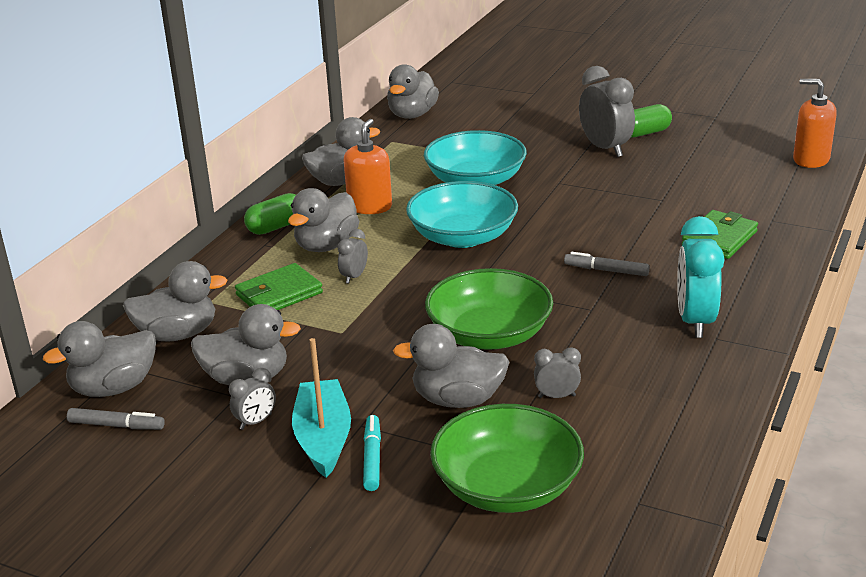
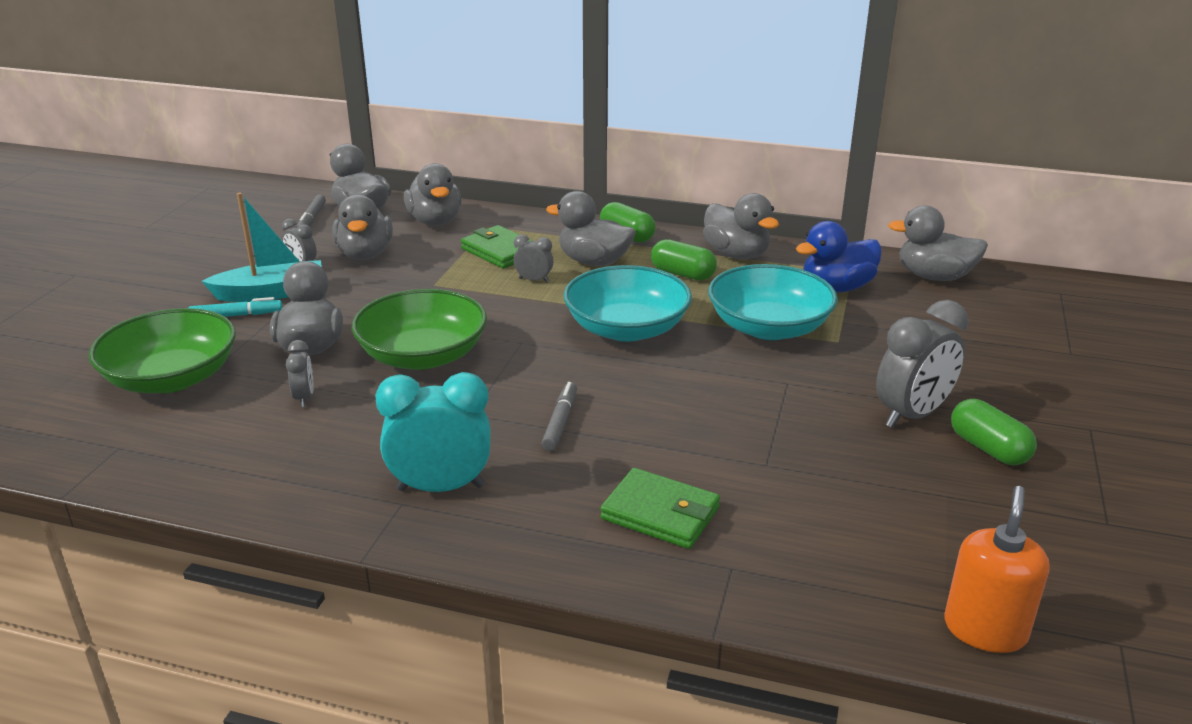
camera: 80 degrees right, 0 degrees up
(370, 207) = (682, 274): orange soap dispenser -> green capsule
(418, 150) = (836, 288): none -> blue duck

